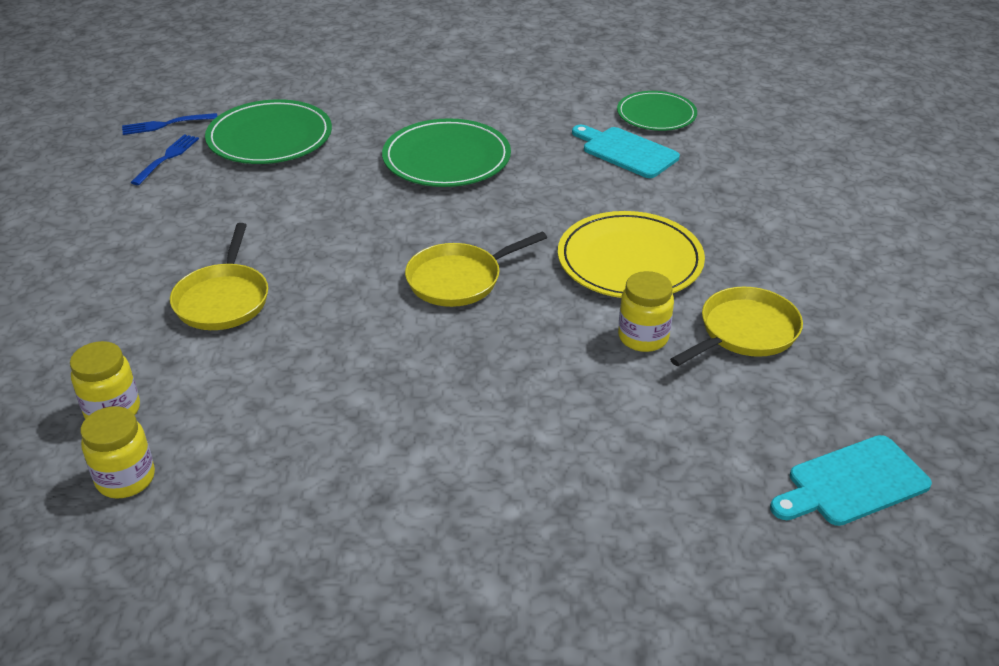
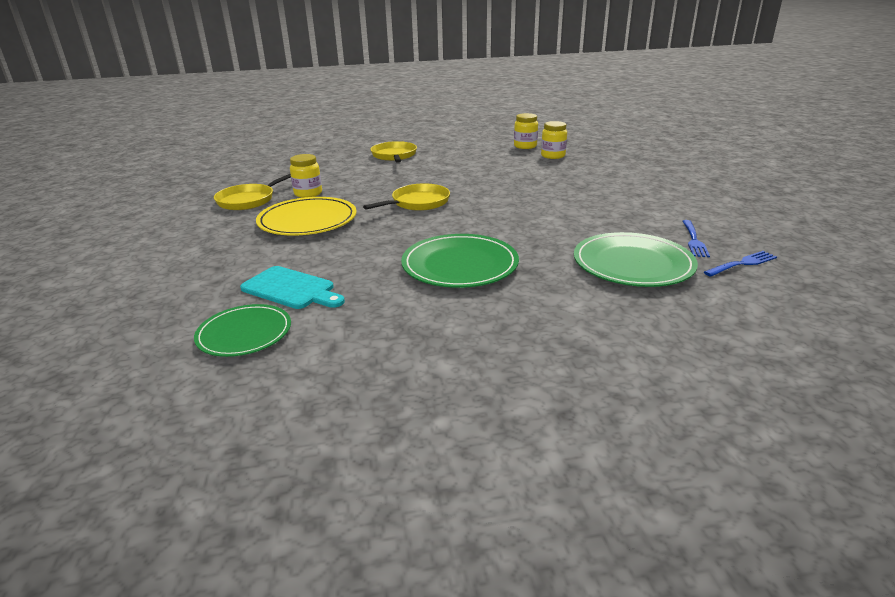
camera: 170 degrees right, 10 degrees down
(223, 299) = (547, 184): yellow pan -> yellow pan (394, 156)
(852, 483) = (230, 168): turquoise cutting board -> none

